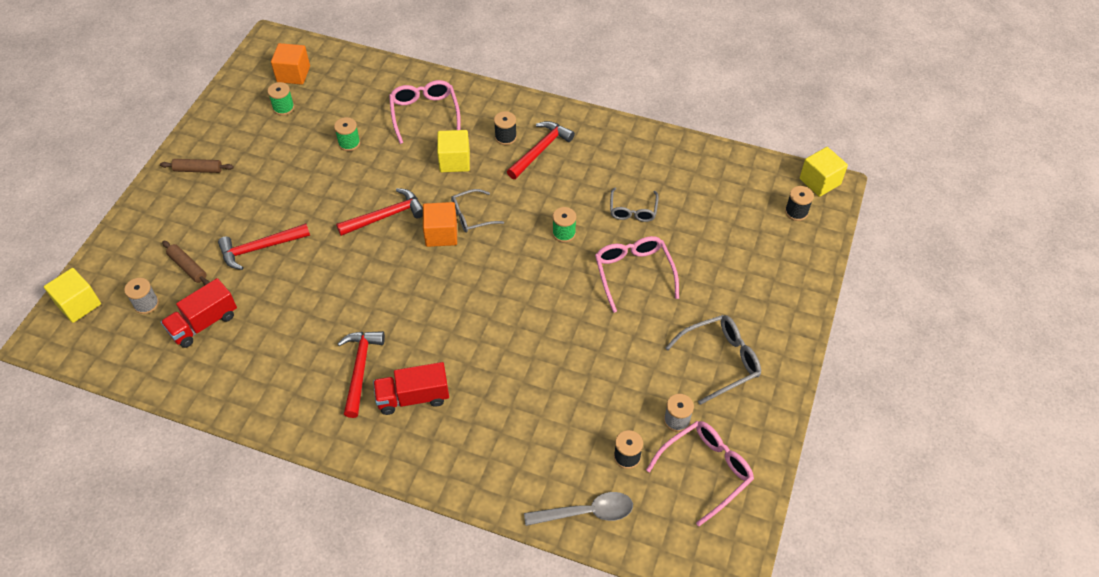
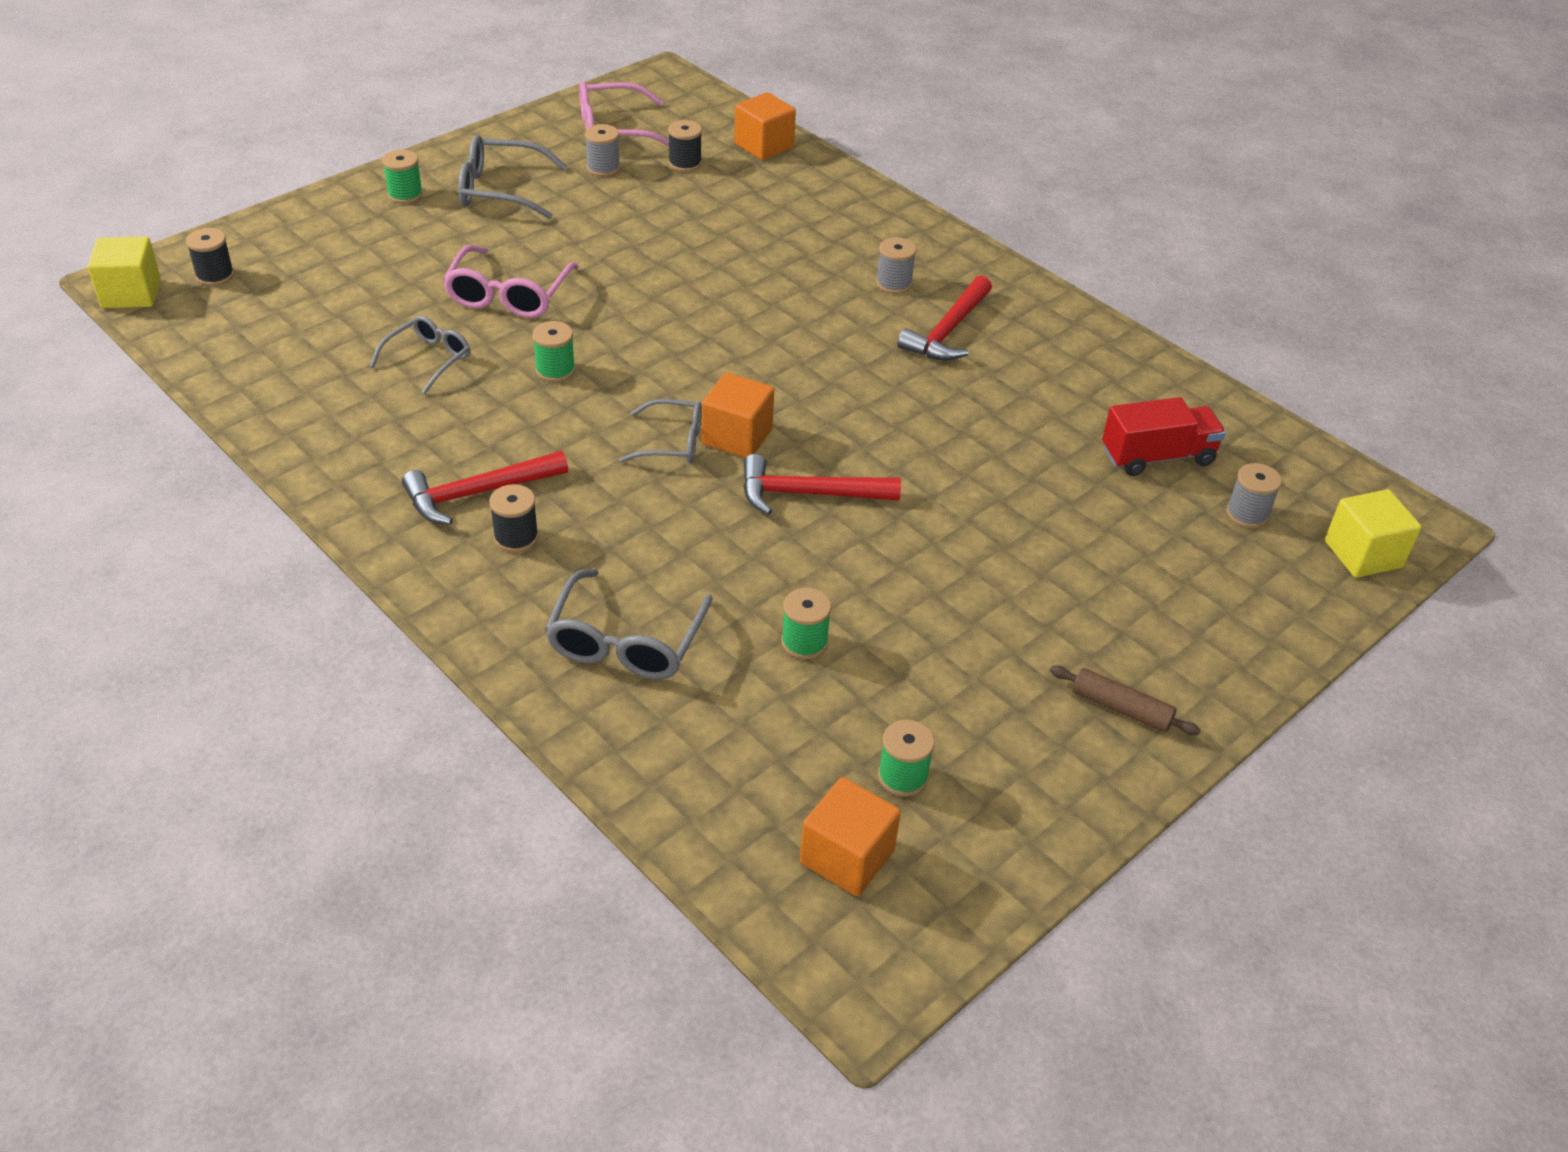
camera: 155 degrees left, 10 degrees down
(188, 267) = (1170, 542): brown rolling pin -> none
(260, 248) = (1039, 525): red hammer -> none
(413, 397) = (894, 284): red truck -> grey spool
(424, 114) = (626, 641): pink glasses -> grey glasses
(454, 161) = (636, 533): yellow cube -> none
(586, 512) = (764, 146): grey spoon -> orange cube
(771, 326) = (405, 195): none -> green spool

